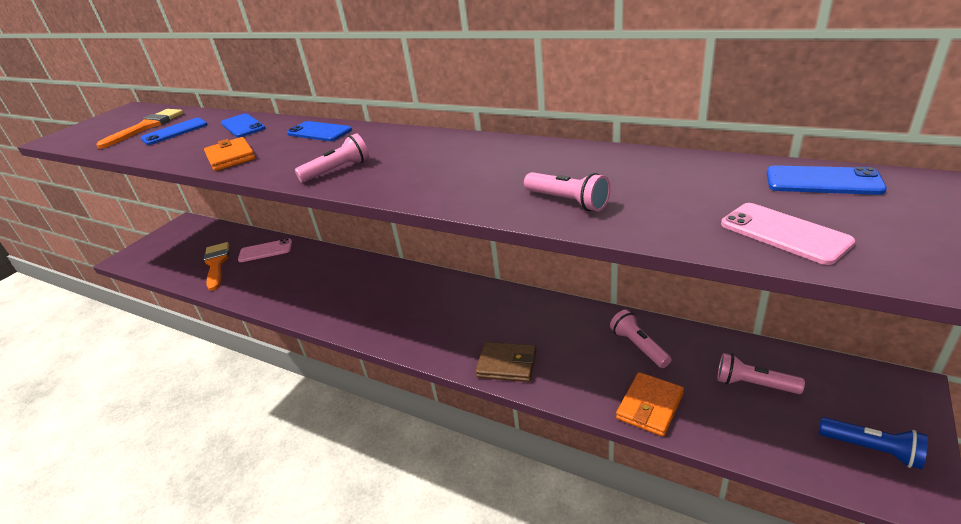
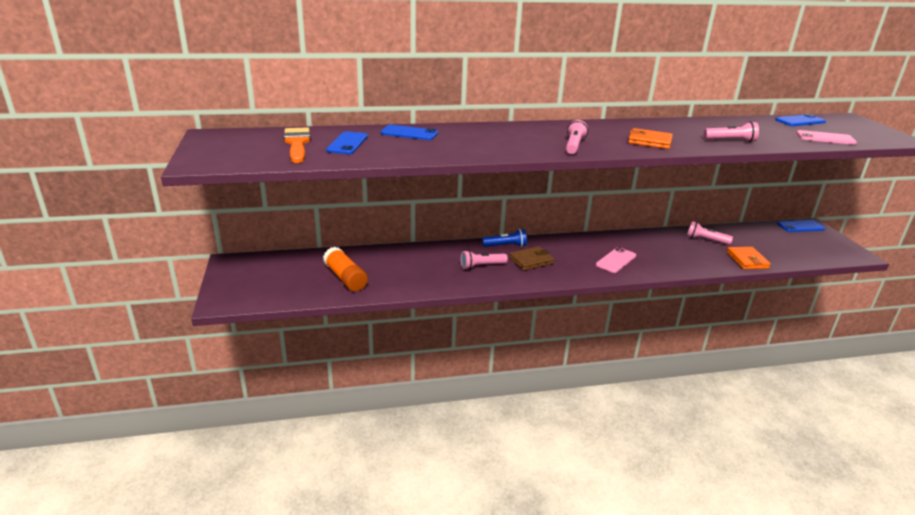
camera: 45 degrees left, 5 degrees down
(216, 264) = (345, 278): orange brush -> orange glue stick
(231, 157) = (467, 150): orange wallet -> orange wallet (649, 141)
(265, 251) = (376, 259): pink phone -> pink phone (616, 260)
(319, 132) = (493, 130): blue phone -> blue phone (800, 226)
(507, 364) = (663, 266): brown wallet -> brown wallet (531, 261)
(753, 384) = (768, 240): pink flashlight -> pink flashlight (481, 266)
(871, 449) = (831, 247): blue flashlight -> blue flashlight (505, 246)

